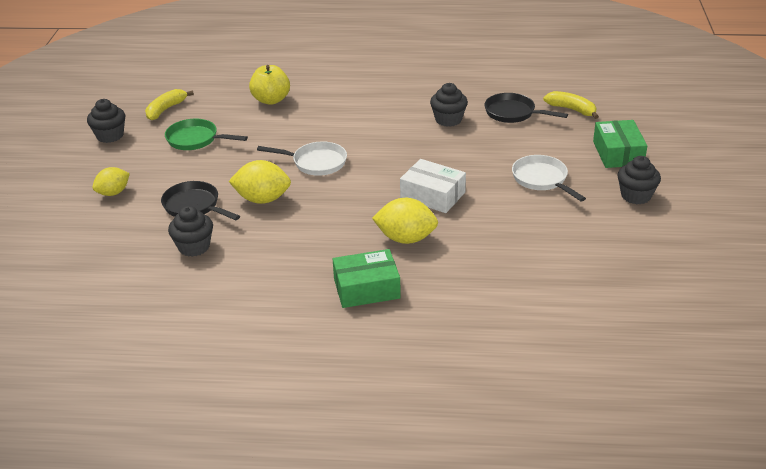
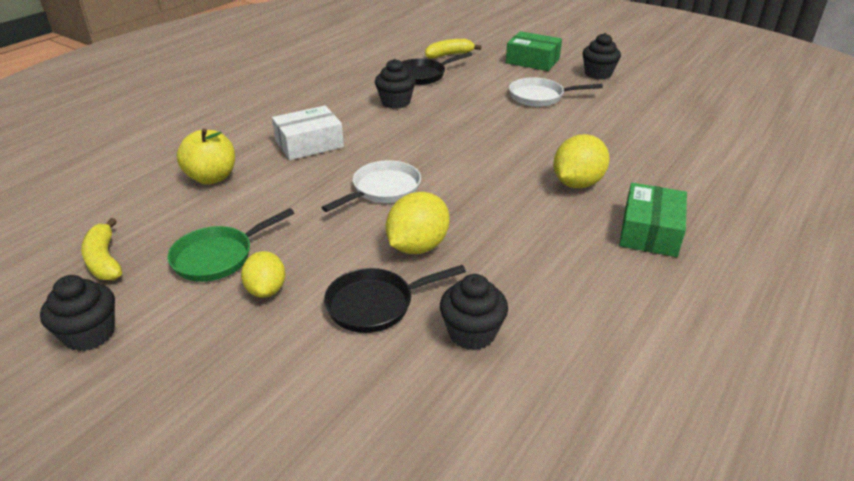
camera: 60 degrees left, 0 degrees up
(113, 193) = (254, 376): yellow lemon -> yellow lemon (266, 290)
(432, 195) = (515, 148): white box -> white box (309, 144)

